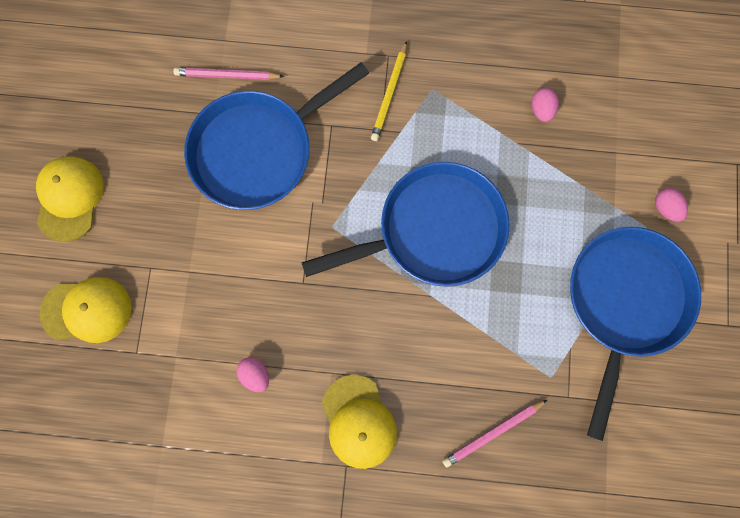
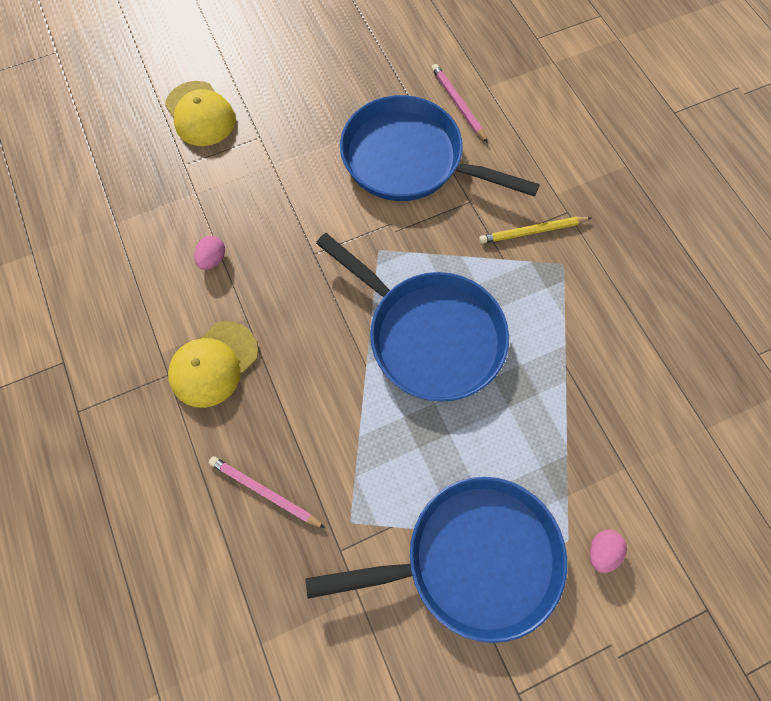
camera: 60 degrees right, 10 degrees down
(69, 198) = (283, 56): yellow cap -> none
(541, 110) = (615, 371): pink egg -> none

